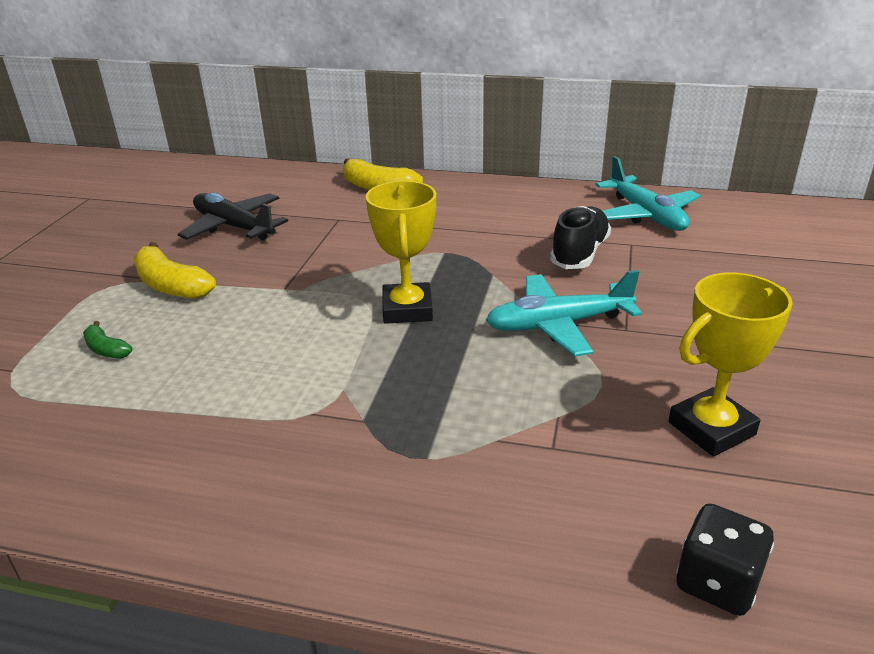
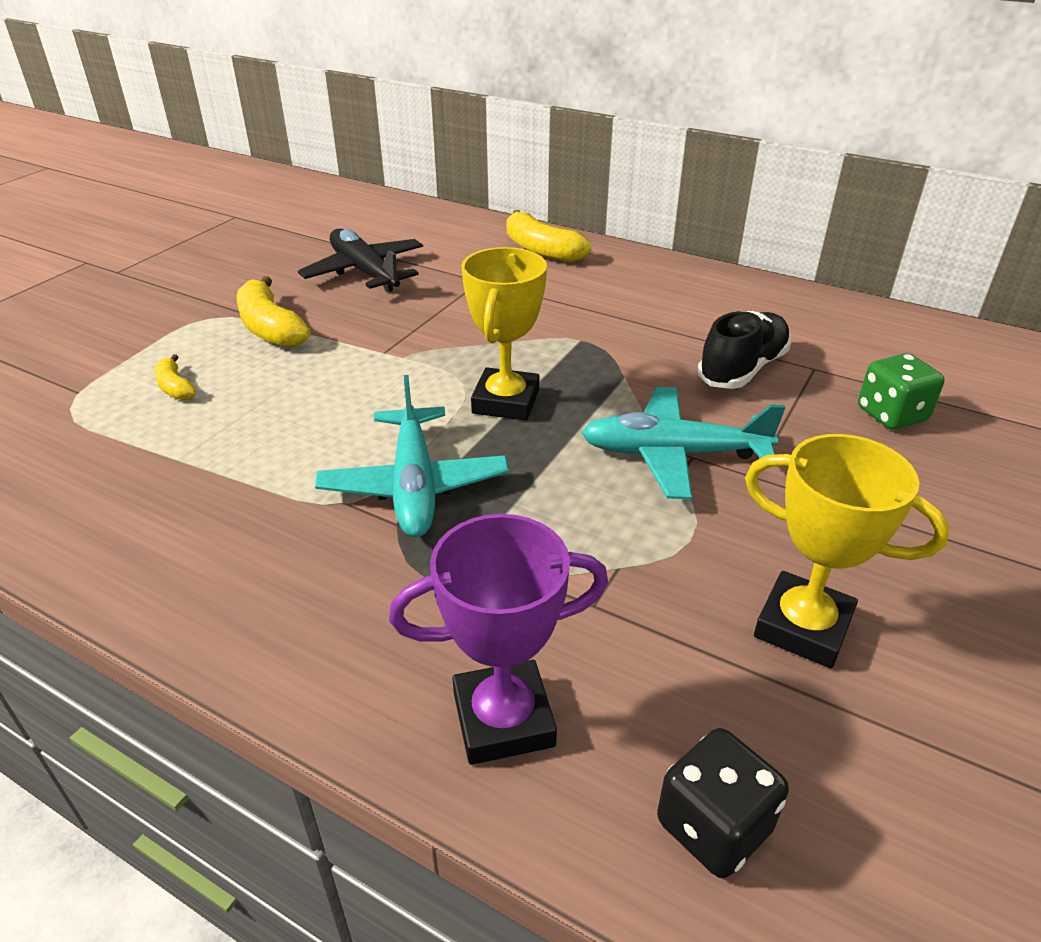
camera: 15 degrees right, 5 degrees up
(106, 349) = (175, 387): green banana -> yellow banana
(525, 547) = (503, 719): none -> purple trophy
(646, 215) = (851, 334): turquoise plane -> turquoise plane (414, 485)
(701, 268) = (891, 415): none -> green dice
(711, 428) = (802, 626): yellow trophy -> yellow trophy turned 45 degrees clockwise

